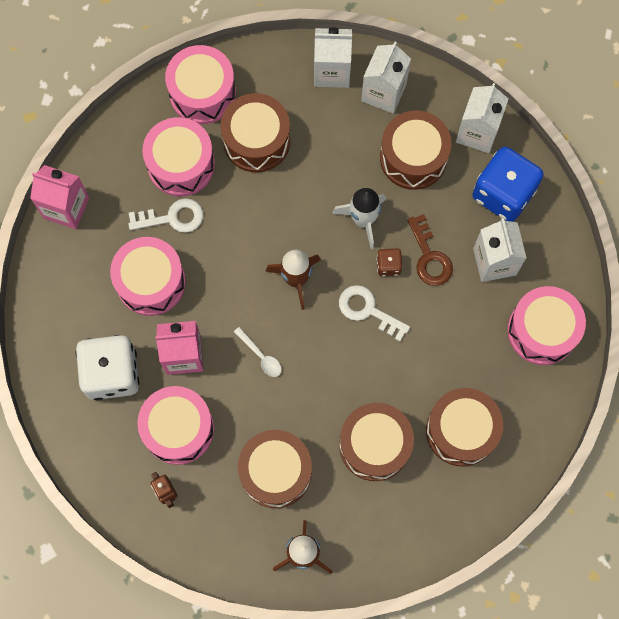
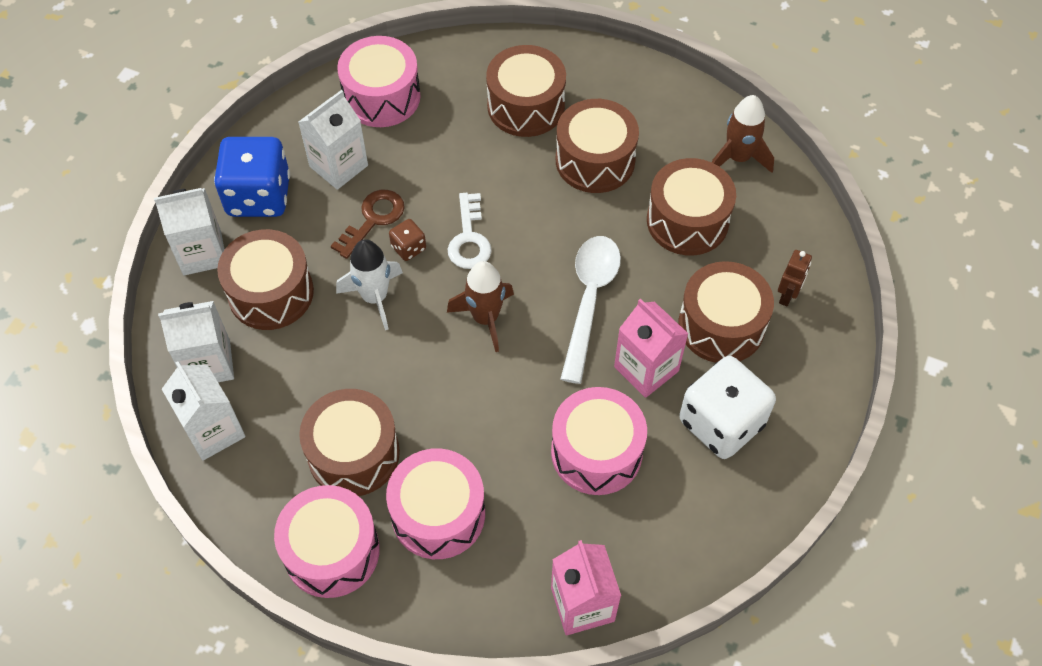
camera: 125 degrees left, 15 degrees down
(173, 217) = (507, 479): white key -> none
(178, 429) = (721, 325): pink drum -> brown drum
(261, 356) = (589, 300): white spoon -> white spoon, size x2.12

